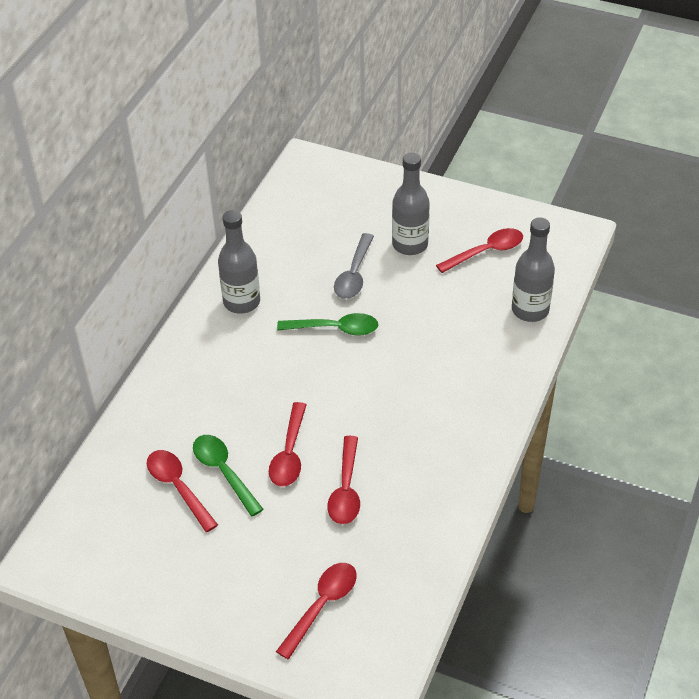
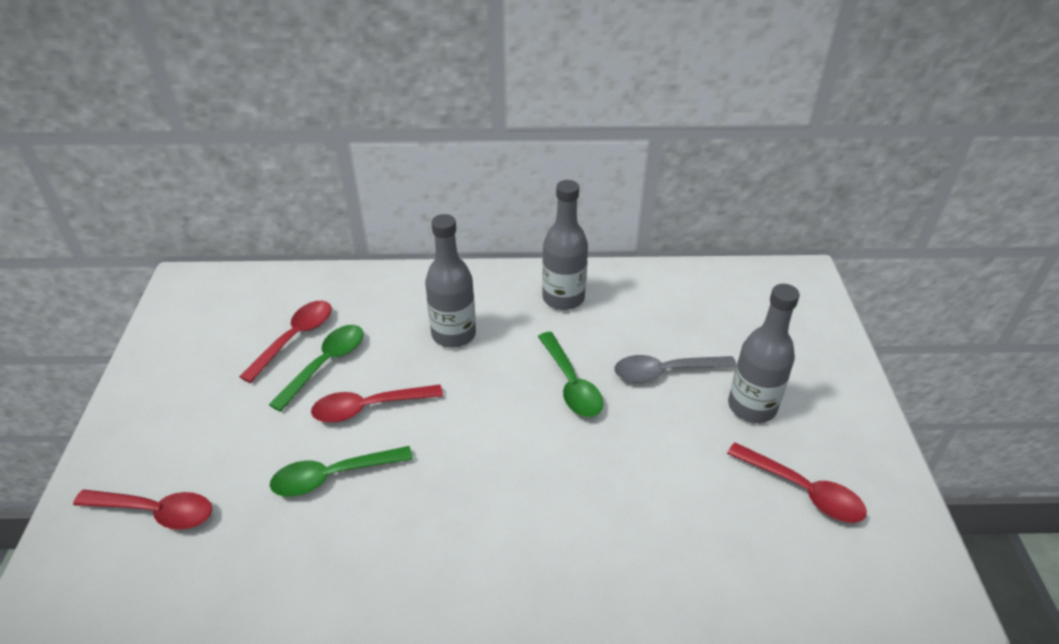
camera: 65 degrees right, 5 degrees down
(346, 489) = (333, 476): red spoon -> green spoon
(530, 310) = (734, 581): grey bottle -> grey bottle (453, 334)

